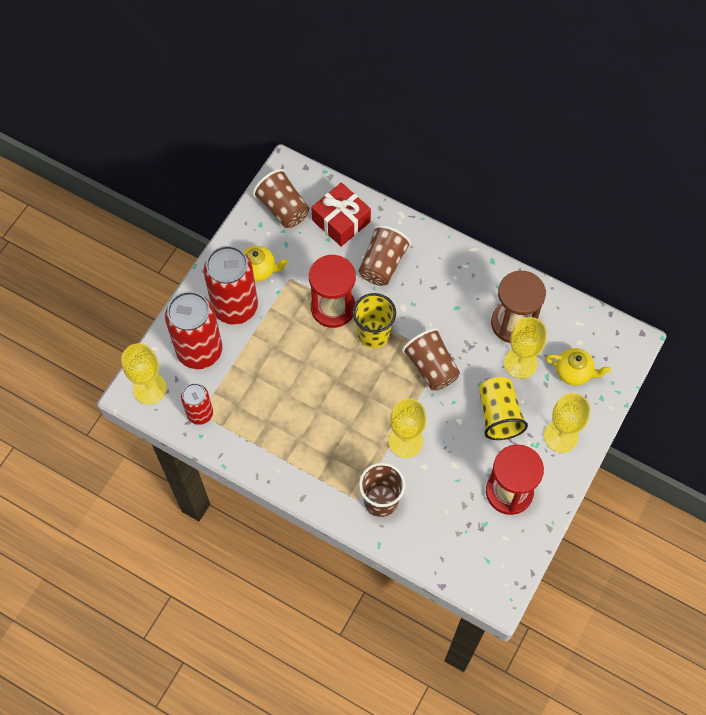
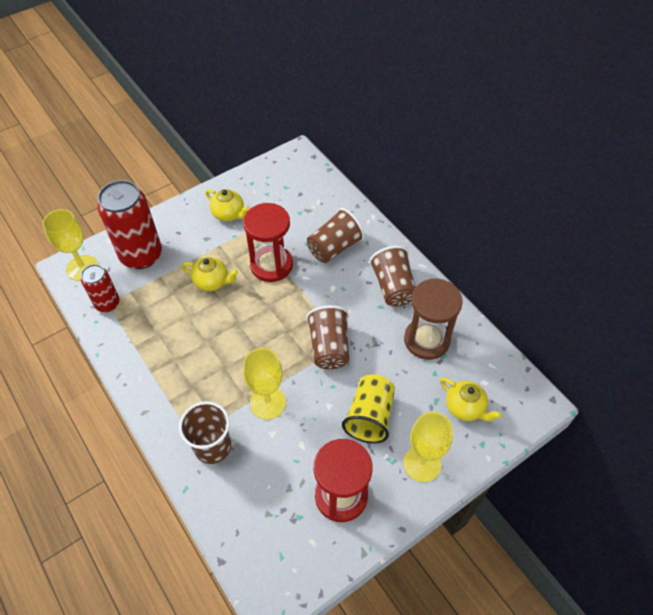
camera: 25 degrees right, 10 degrees down
(235, 307) = (192, 234): red can -> none
(283, 208) = (277, 178): brown cup -> brown cup (393, 287)
(286, 349) = (212, 282): none -> yellow teapot
(341, 221) = (318, 203): red gift -> none
(373, 334) = (293, 299): yellow cup -> none
(520, 363) = (415, 378): yellow goblet -> none

